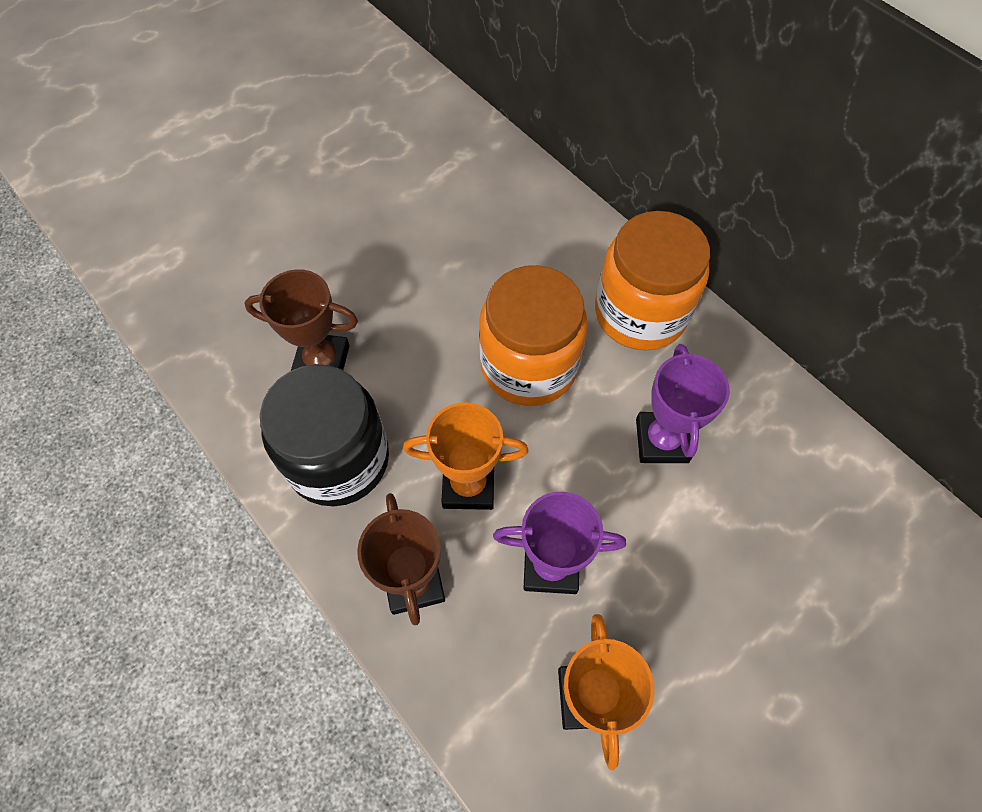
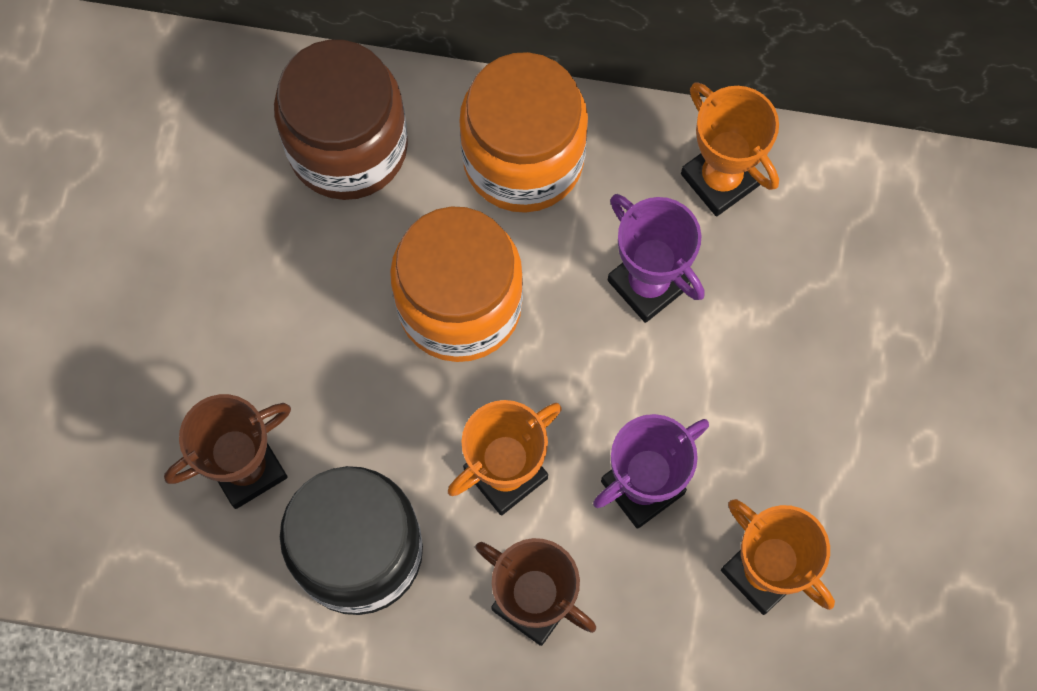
camera: 40 degrees left, 10 degrees up
(540, 237) = (348, 146): none -> brown jar
(764, 413) = (720, 179): none -> orange trophy

